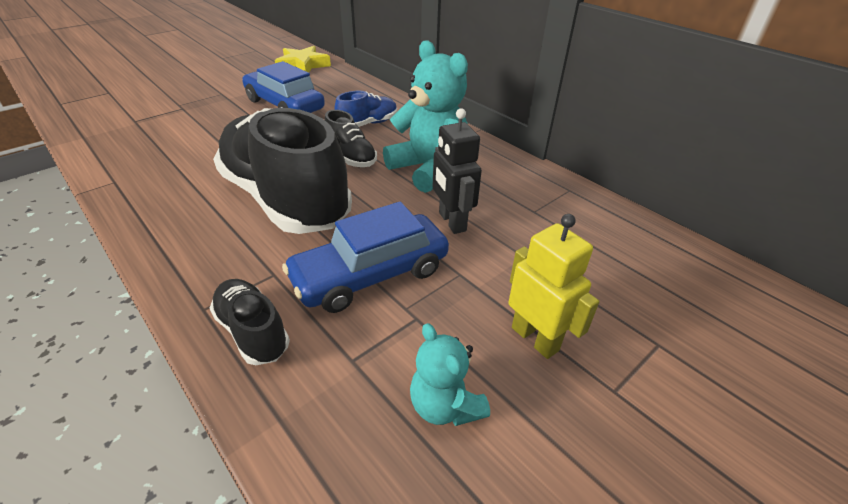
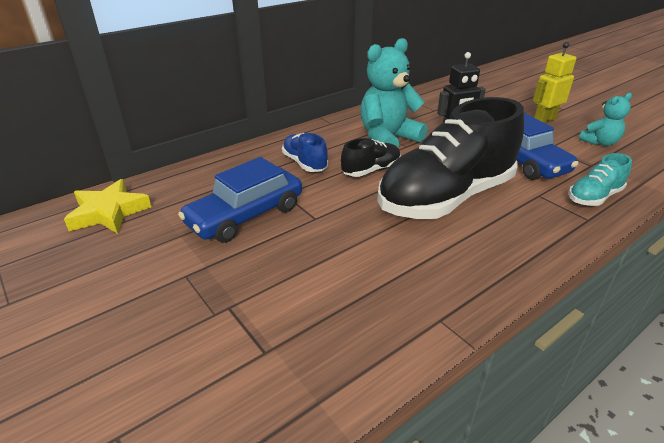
camera: 85 degrees left, 5 degrees down
(252, 331) = (594, 197): black shoe -> turquoise shoe

